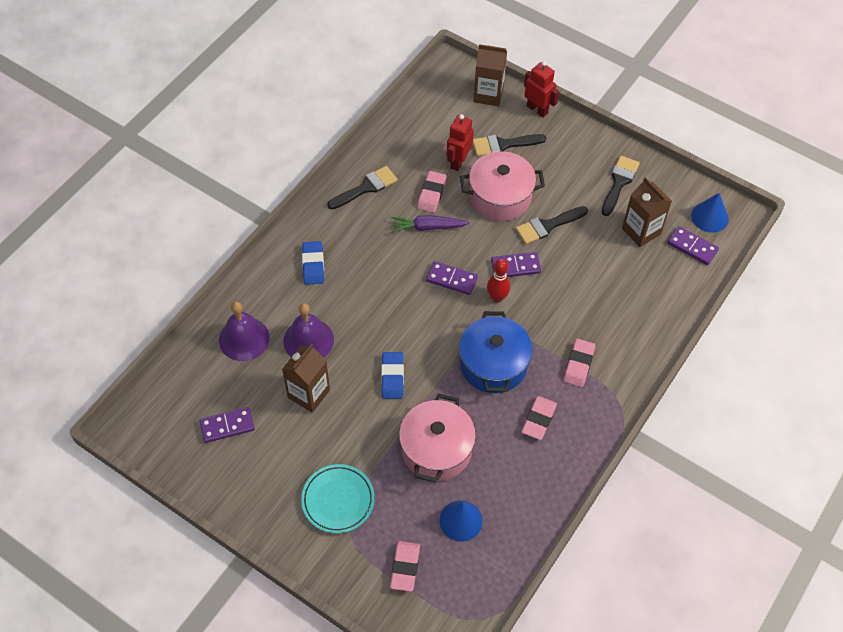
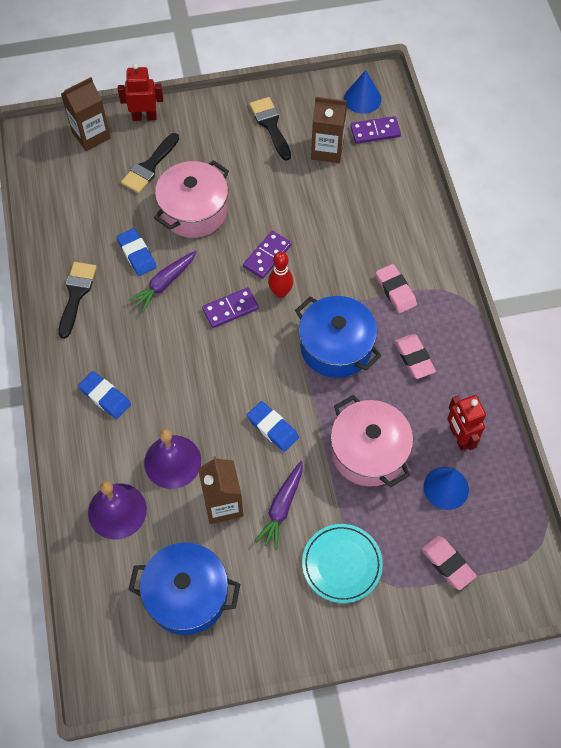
camera: 45 degrees left, 5 degrees up
(227, 426) = (187, 595): purple domino -> blue pot
(342, 430) = (282, 507): none -> purple carrot
(431, 194) = (137, 254): pink eraser -> blue eraser
(458, 162) = (129, 210): red robot -> red robot (459, 437)
(547, 226) = (255, 203): black brush -> none

